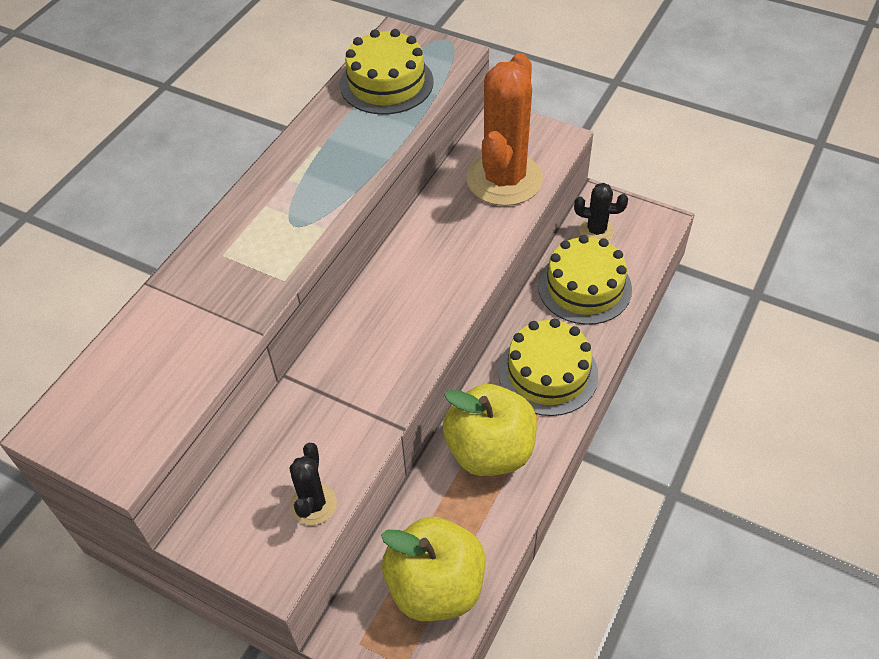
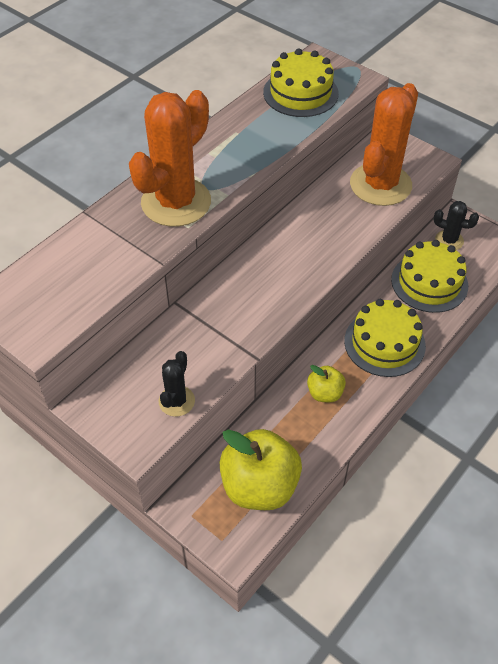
camera: 10 degrees right, 0 degrees up
(262, 250) = (176, 202): none -> orange cactus
(490, 451) = (325, 393): yellow apple -> yellow apple, size x0.51

